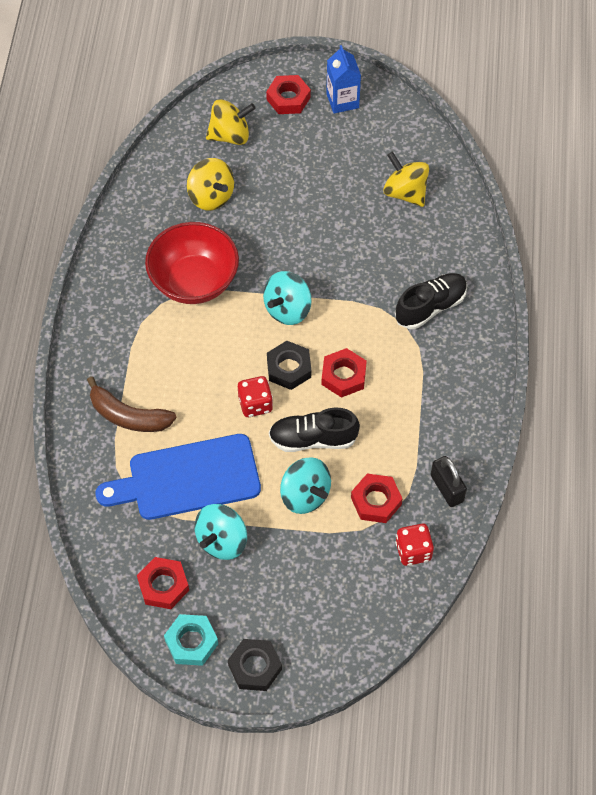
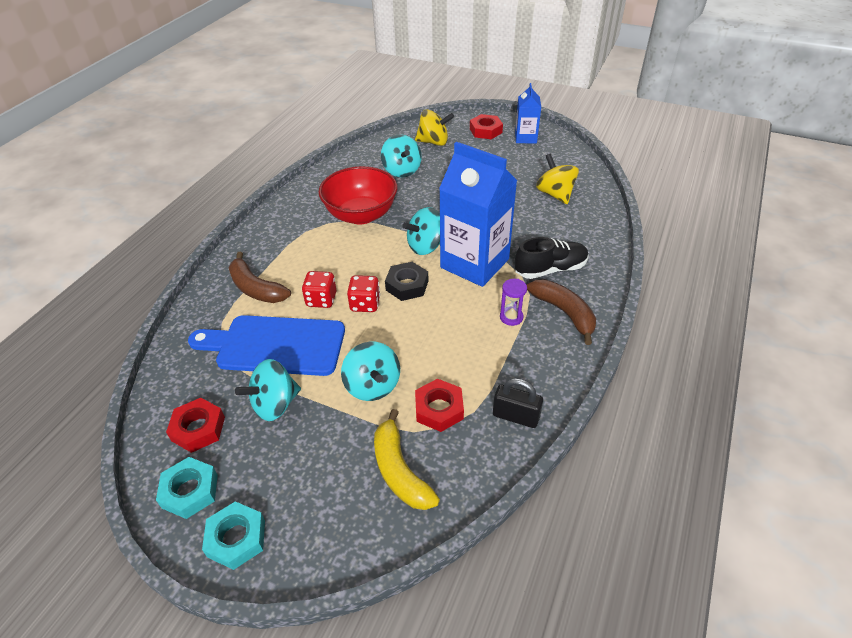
camera: 20 degrees right, 15 degrees down
(211, 196) = (402, 170): yellow spinning top -> turquoise spinning top
(255, 667) = (236, 538): black nut -> turquoise nut
(313, 439) = (402, 342): black shoe -> none
(343, 376) = (452, 301): red nut -> none
(349, 320) = (474, 263): none -> blue carton
(364, 569) = (399, 470): none -> yellow banana
(409, 380) = (511, 317): none -> purple hourglass
(413, 551) = (458, 467): red dice -> red dice (321, 300)
(447, 488) = (515, 416): black padlock -> black padlock turned 60 degrees counterclockwise
(459, 360) = (564, 313): none -> brown banana

